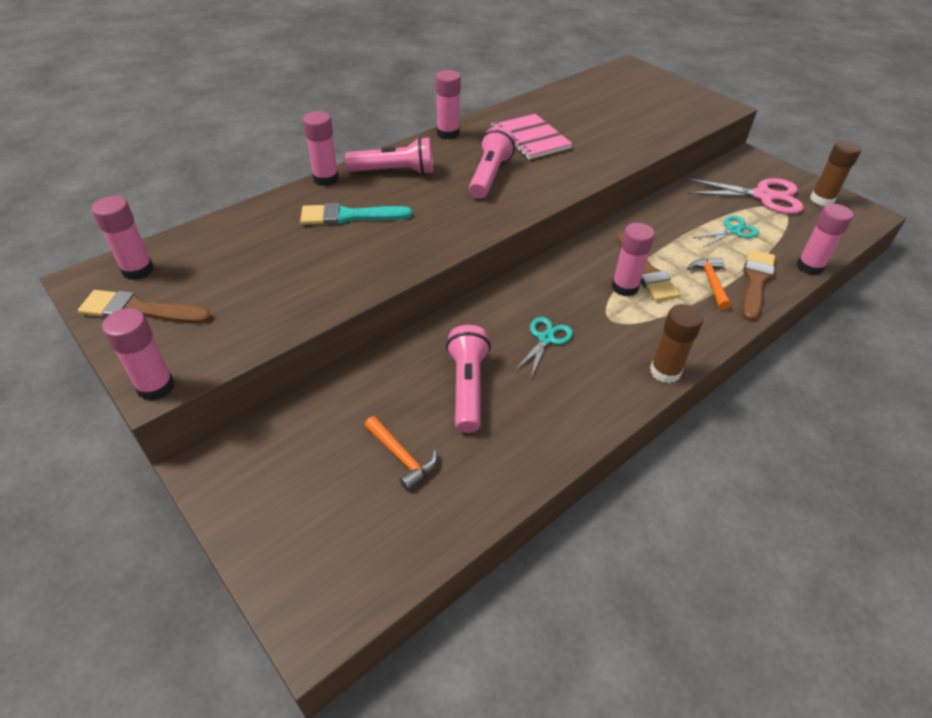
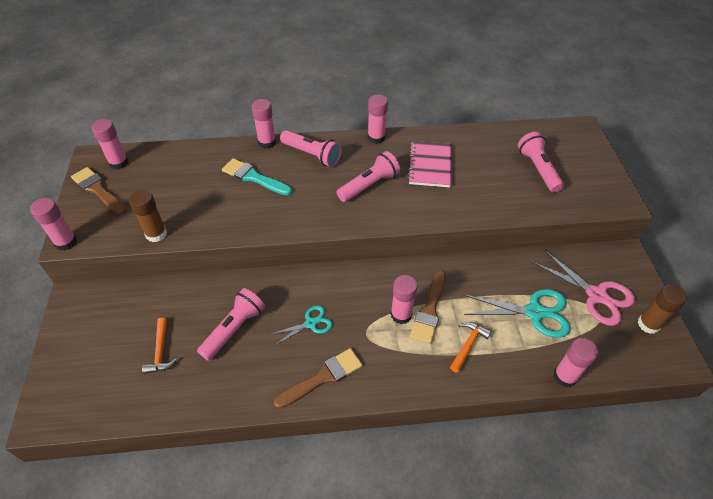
camera: 35 degrees right, 5 degrees up
(630, 107) = (538, 169): none -> pink flashlight
(665, 371) = (362, 392): brown glue stick -> brown glue stick (156, 234)
(733, 230) = (535, 312): turquoise scissors -> turquoise scissors, size x1.73
(755, 281) = (504, 363): brown brush -> brown brush (323, 377)

